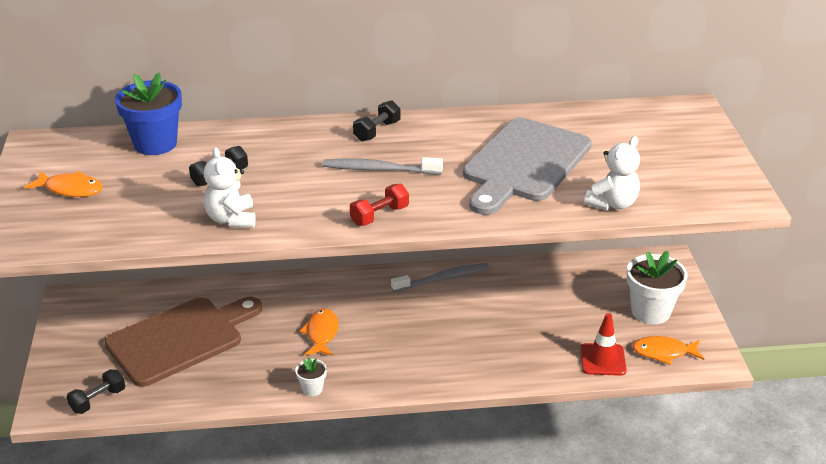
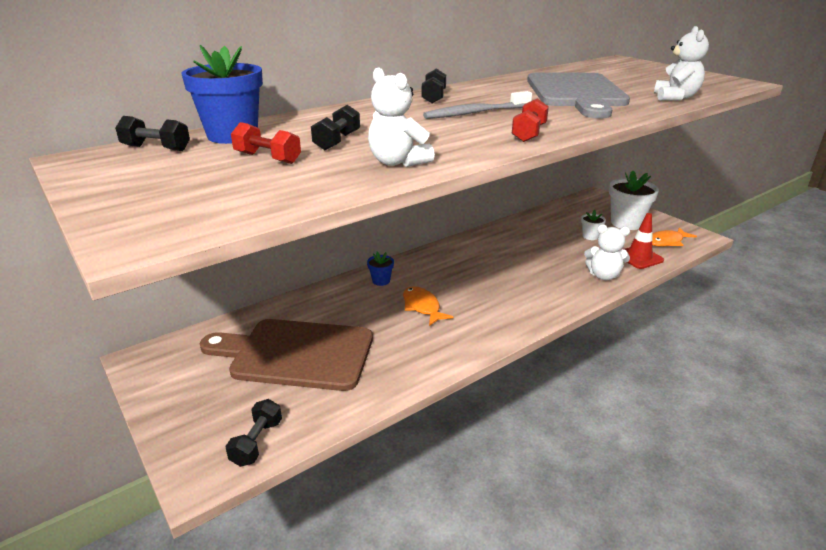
camera: 30 degrees left, 5 degrees down
(70, 189) = (172, 180): orange fish -> none
(91, 145) = (156, 148): none -> black dumbbell
(150, 183) = (267, 158): none -> red dumbbell
(180, 339) = (296, 354): brown cutting board -> brown cutting board turned 105 degrees counterclockwise
(312, 389) = (462, 350): white flower pot -> white flower pot (590, 236)
(313, 291) = (381, 281): none -> blue flower pot
(443, 279) = (471, 244): grey toothbrush -> none
(534, 366) = (603, 275): none -> white teddy bear

